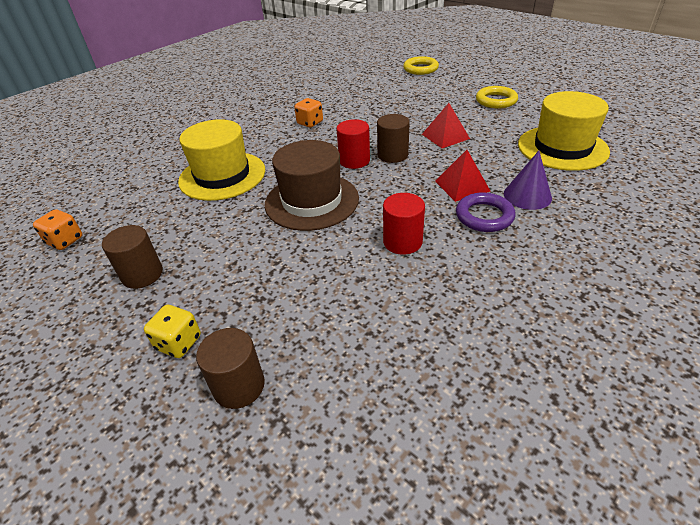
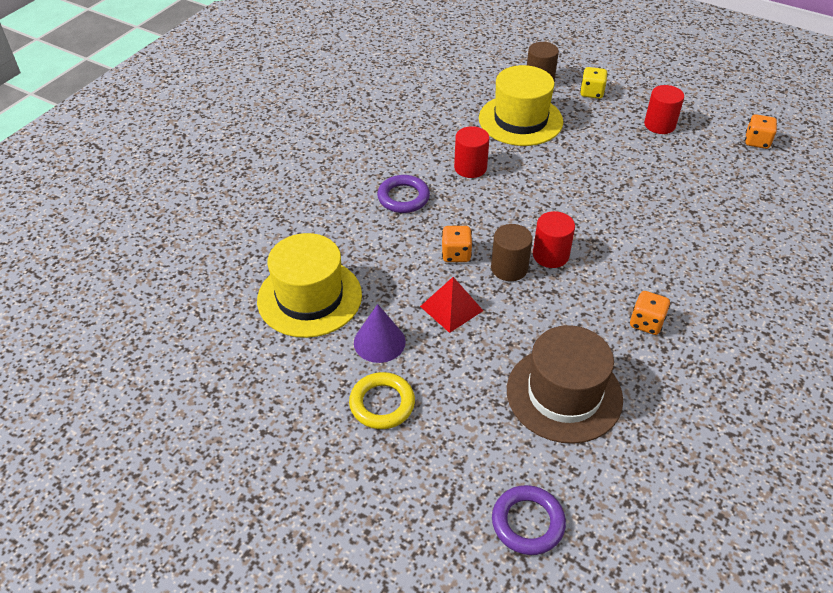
camera: 165 degrees right, 5 degrees up
(142, 274) = (659, 125): brown cylinder -> red cylinder
(222, 175) = (685, 221): yellow hat -> yellow hat (520, 120)
(312, 201) = (568, 199): brown hat -> brown hat (564, 394)
(420, 69) = (528, 522): yellow ring -> purple ring
(435, 166) = (456, 254): none -> orange dice
(462, 186) = (425, 230): red pyramid -> none
(527, 195) = (362, 223): purple cone -> purple cone (379, 342)

